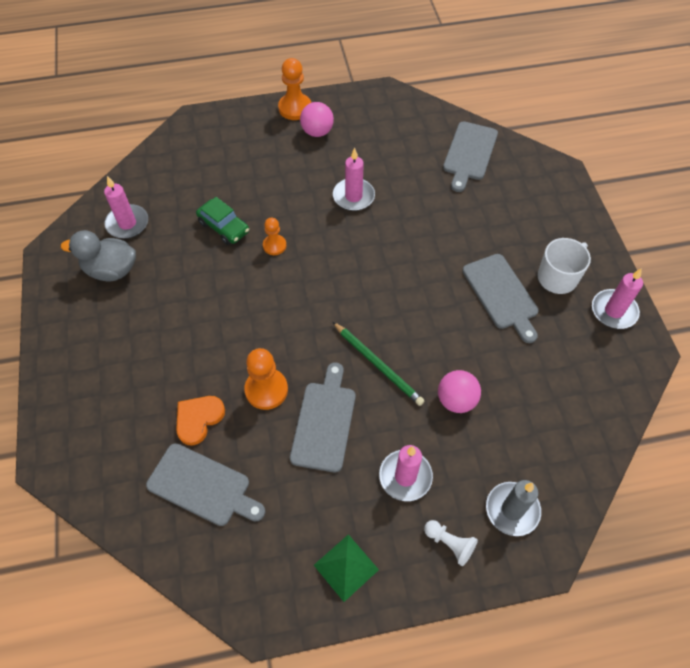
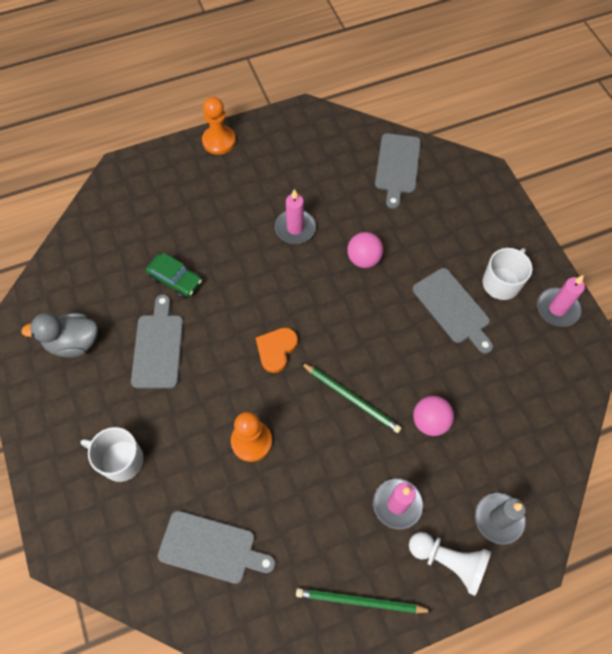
camera: 10 degrees left, 5 degrees up
(127, 223) = (78, 290): pink candle -> none
(131, 386) = (121, 460): none -> white mug
(198, 419) = (193, 482): orange heart -> orange heart (276, 349)
(274, 245) = (229, 292): orange pawn -> none
(317, 132) = (246, 164): pink ball -> pink ball (363, 259)
(324, 422) = (312, 464): grey cutting board -> grey cutting board (158, 347)
(346, 567) = (360, 601): green pyramid -> green pencil
(449, 543) = (449, 561): white pawn -> white pawn, size x1.62

